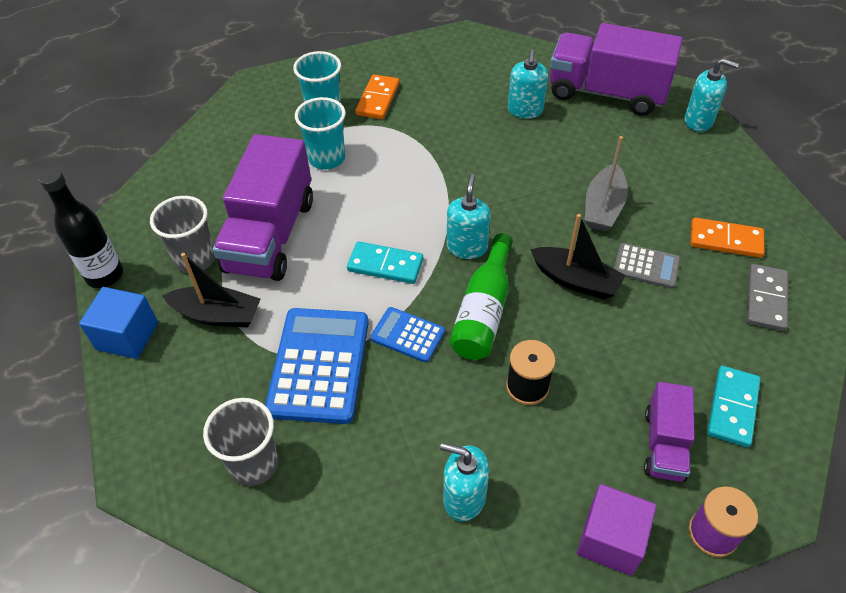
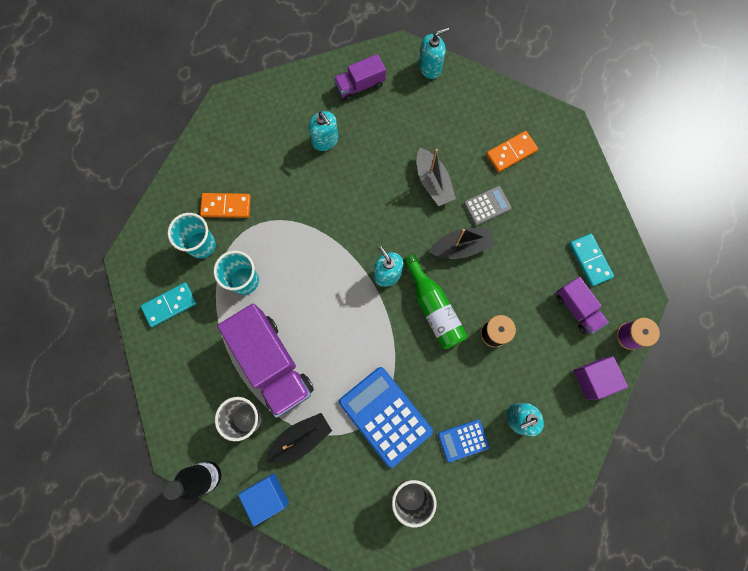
camera: 45 degrees left, 25 degrees up
(377, 99) = (226, 206): orange domino -> orange domino turned 60 degrees counterclockwise
(385, 265) = (356, 325): turquoise domino -> turquoise domino (169, 305)
(407, 335) = (411, 357): blue calculator -> blue calculator (463, 440)
(606, 93) = (360, 85): purple truck -> purple truck, size x0.53
(765, 299) = (558, 178): grey domino -> none

